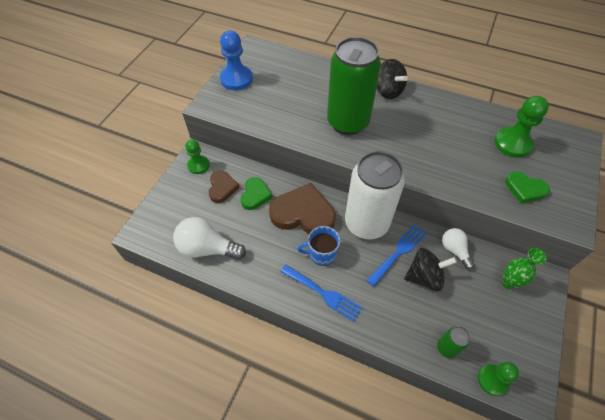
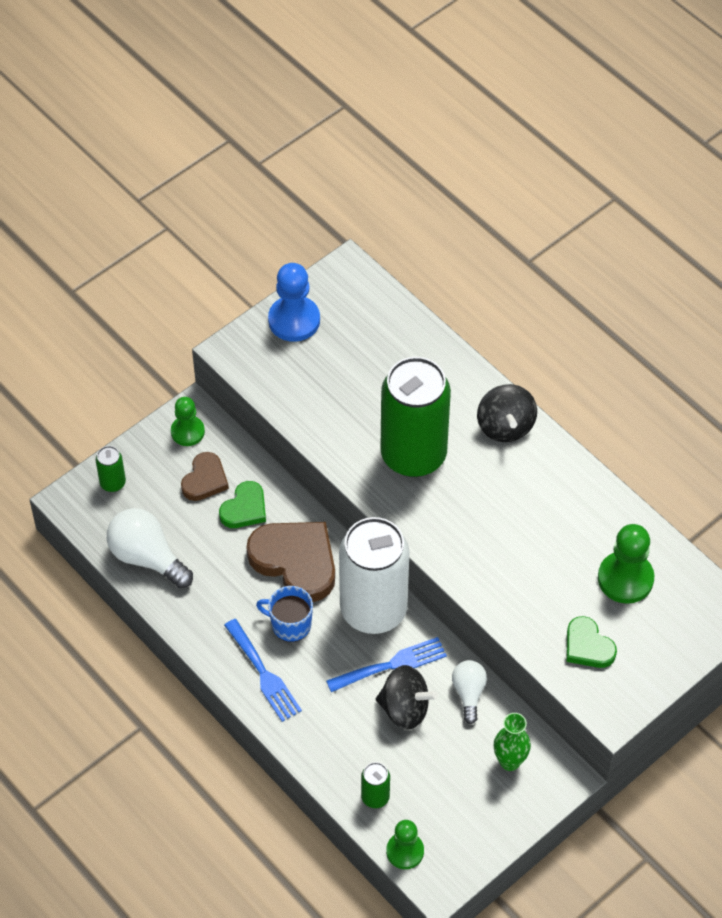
camera: 25 degrees right, 0 degrees up
(164, 211) = (113, 483): none -> green can

